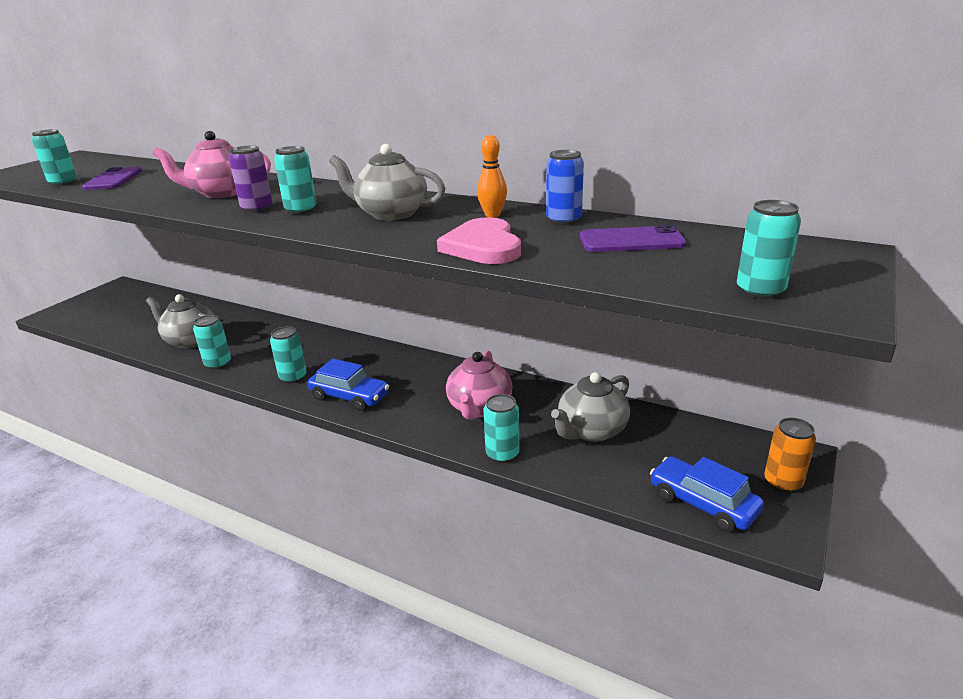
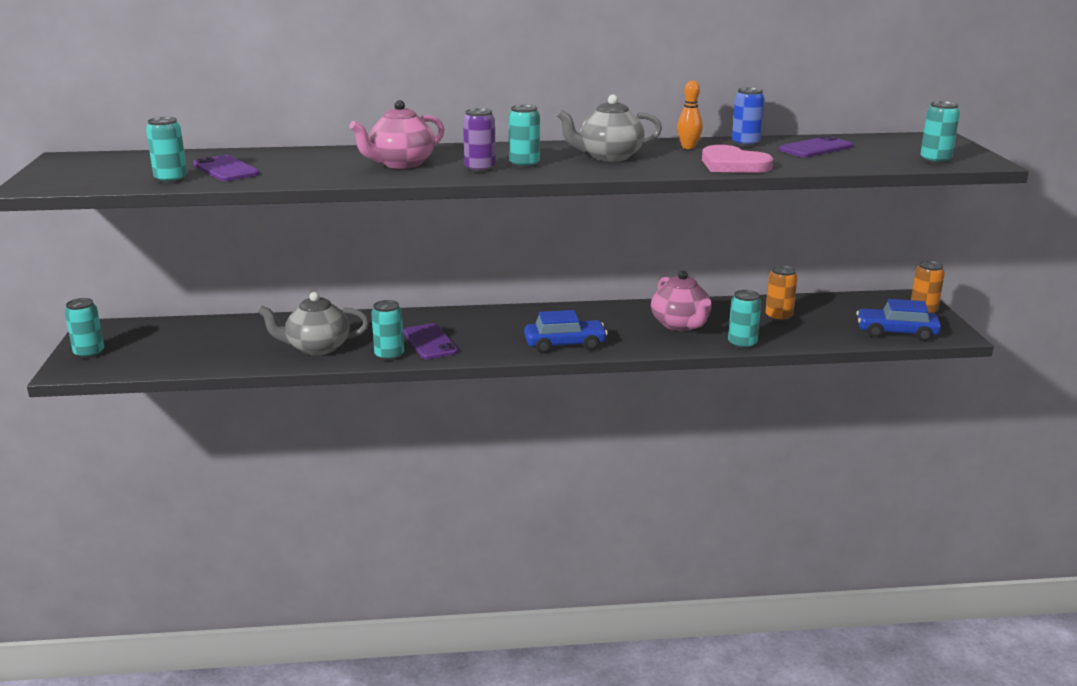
camera: 35 degrees left, 5 degrees down
(263, 359) = (430, 342): none -> purple phone
(293, 377) = (487, 346): turquoise can -> turquoise can (89, 353)
(591, 430) = (778, 317): grey teapot -> orange can

